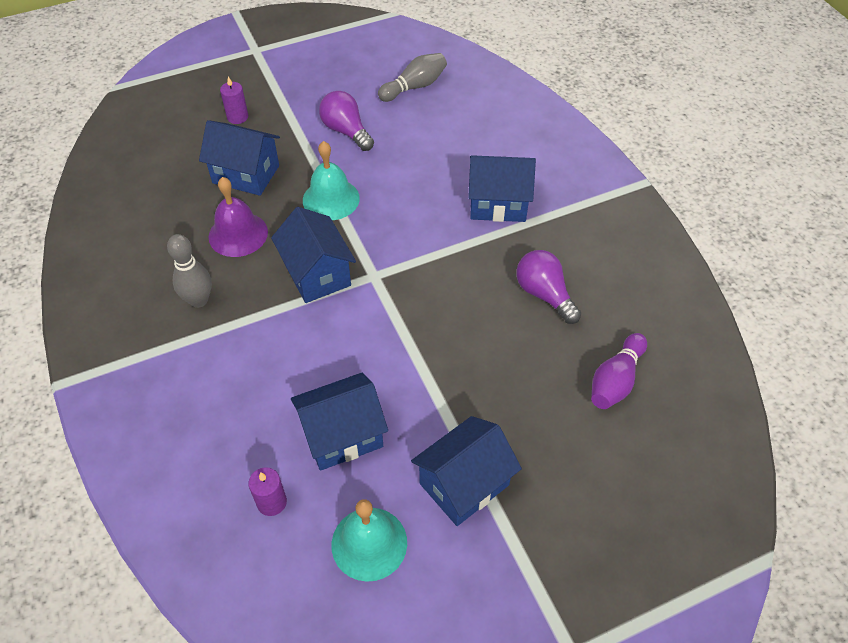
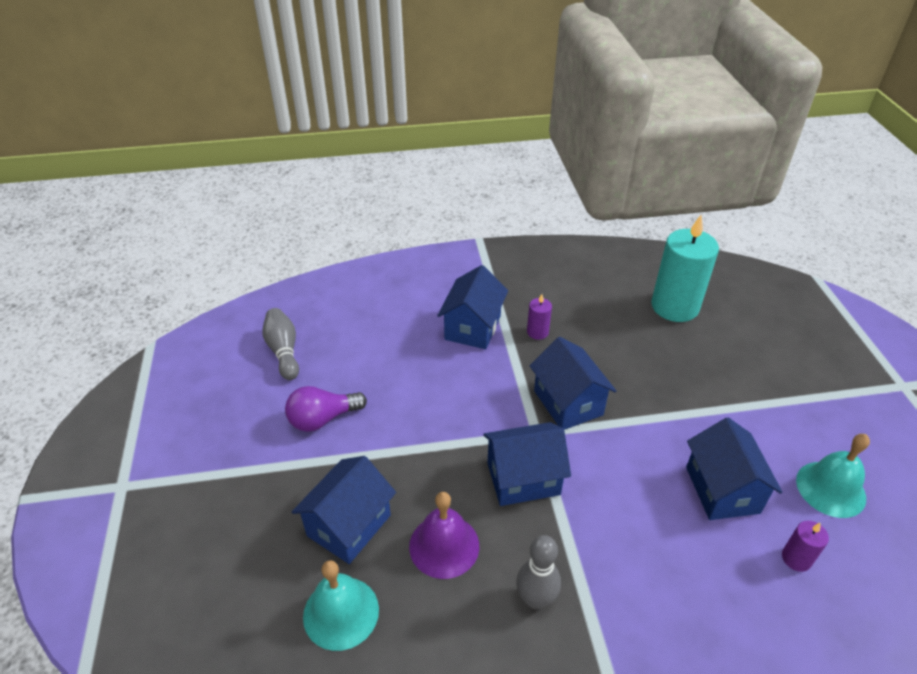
camera: 75 degrees left, 10 degrees down
(237, 117) = (242, 522): purple candle -> purple candle (537, 332)
(331, 199) = (421, 449): turquoise bell -> turquoise bell (341, 612)
(464, 484) = (770, 414): blue house -> blue house (568, 403)
(544, 294) = (584, 323): purple light bulb -> none
(615, 380) = (675, 306): purple bowling pin -> turquoise candle

